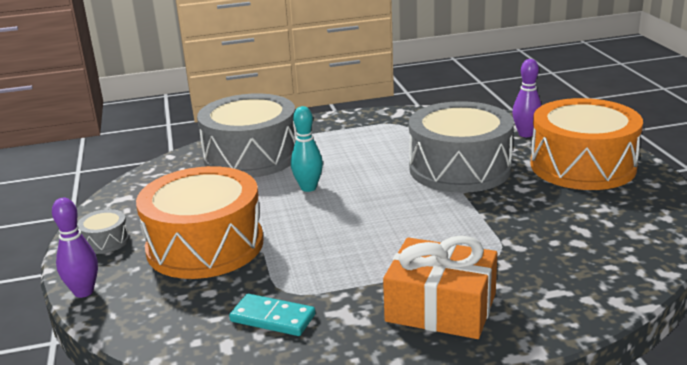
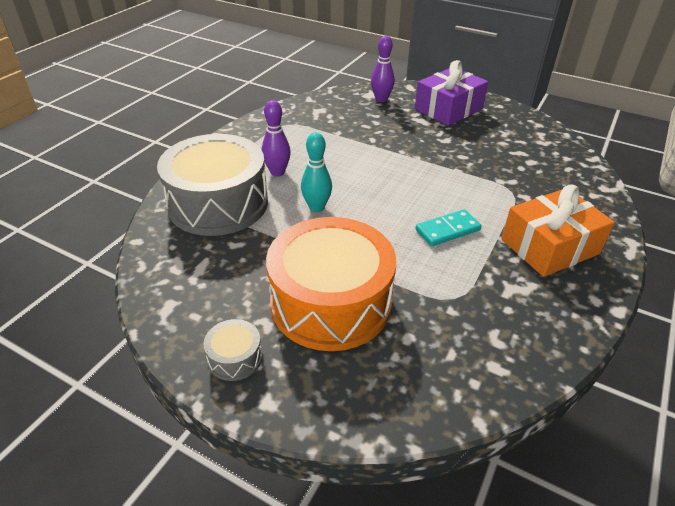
camera: 50 degrees left, 15 degrees up
(84, 292) = (311, 417): purple bowling pin -> purple bowling pin (277, 172)
(272, 318) = (484, 324): turquoise domino -> turquoise domino (447, 230)
(460, 168) = (387, 142): grey drum -> none
(582, 166) = (448, 109): orange drum -> purple gift

